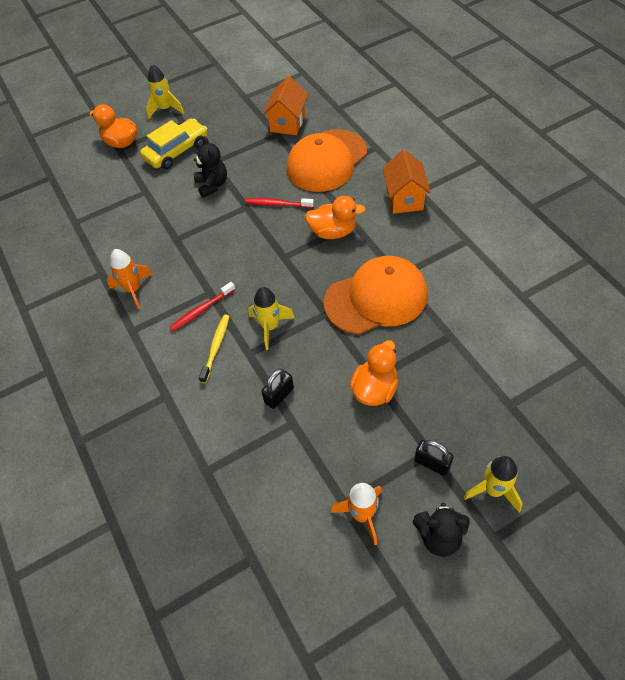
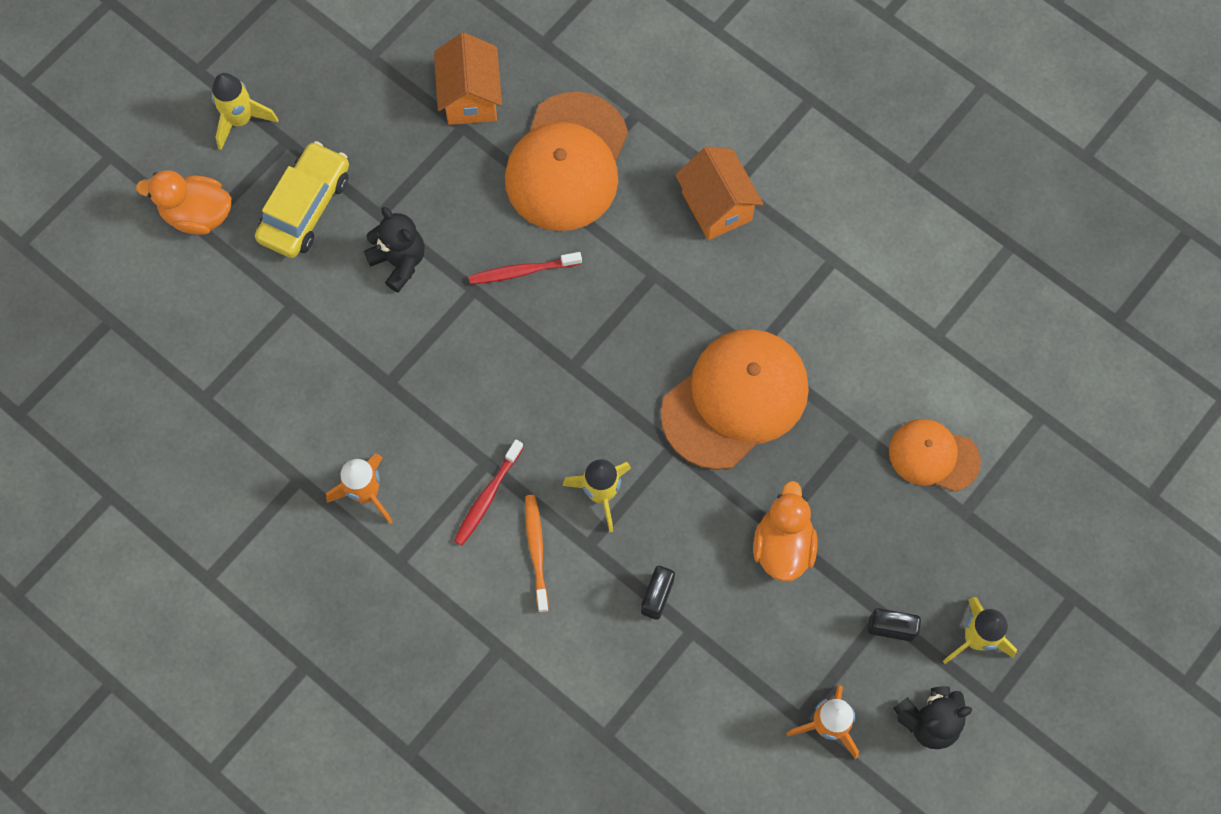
camera: 25 degrees left, 15 degrees up
(216, 347) = (536, 550): yellow toothbrush -> orange toothbrush
(333, 232) = (629, 300): orange duck -> none
(498, 364) = (933, 456): none -> orange cap

